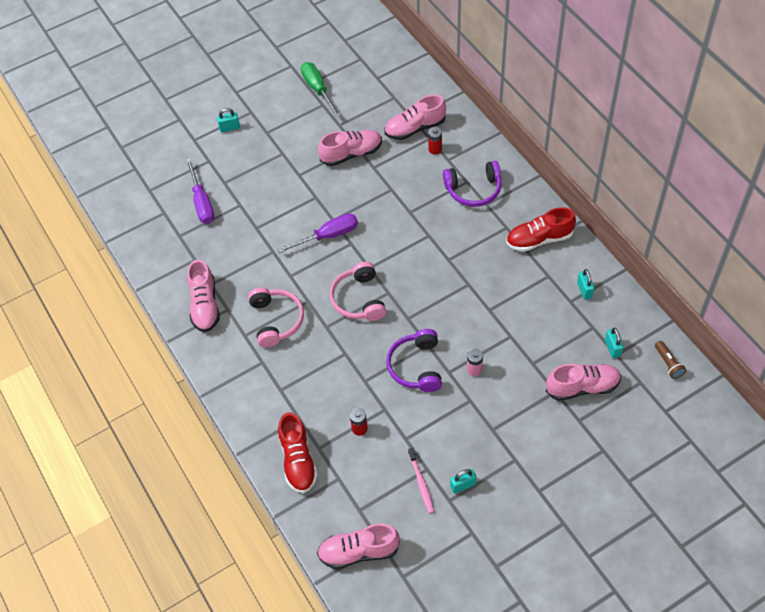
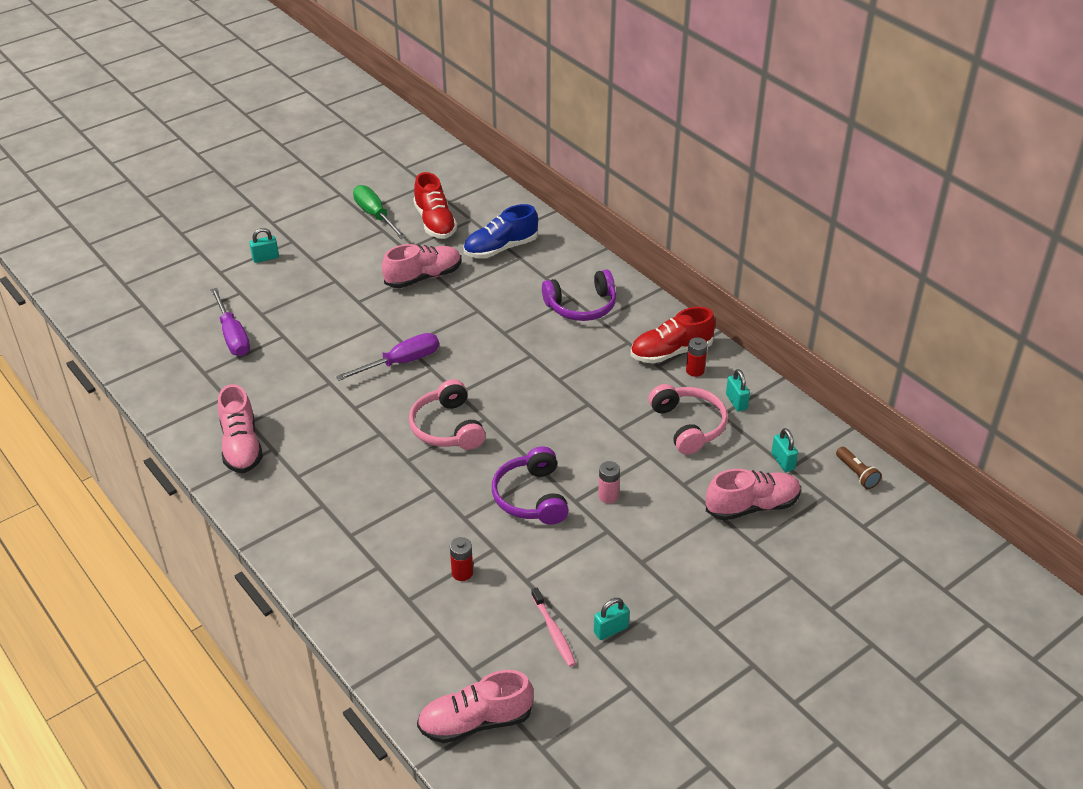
camera: 10 degrees left, 15 degrees down
(276, 320) = (339, 457): pink headphones -> pink headphones (688, 426)
(298, 460) = (380, 616): red shoe -> red shoe (435, 222)
(415, 128) = (500, 248): pink shoe -> blue shoe
(435, 149) = (528, 268): red battery -> red battery (695, 370)

